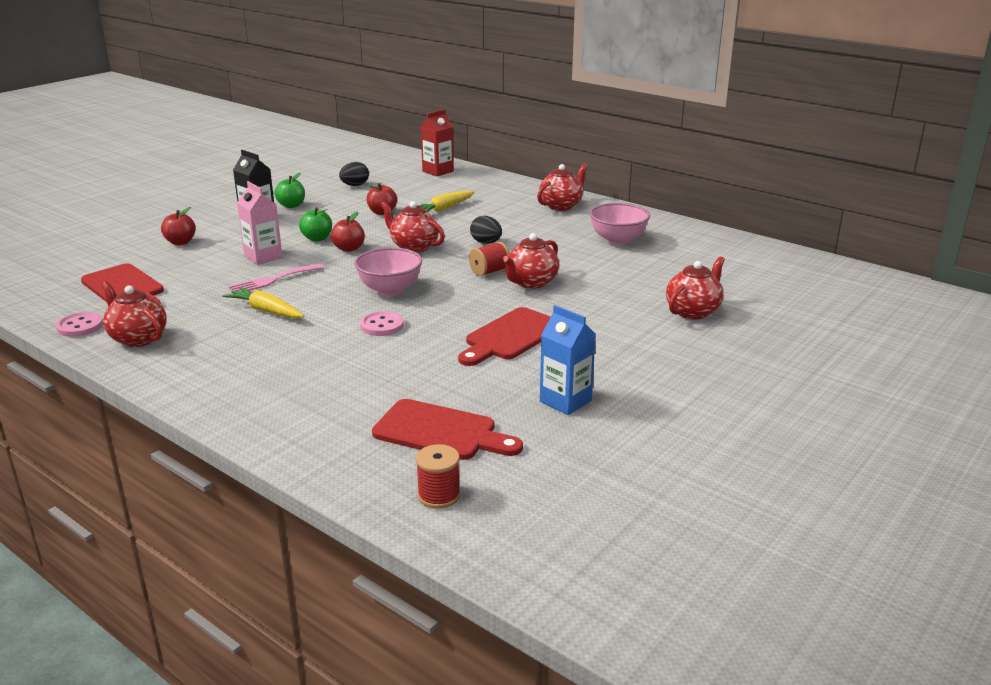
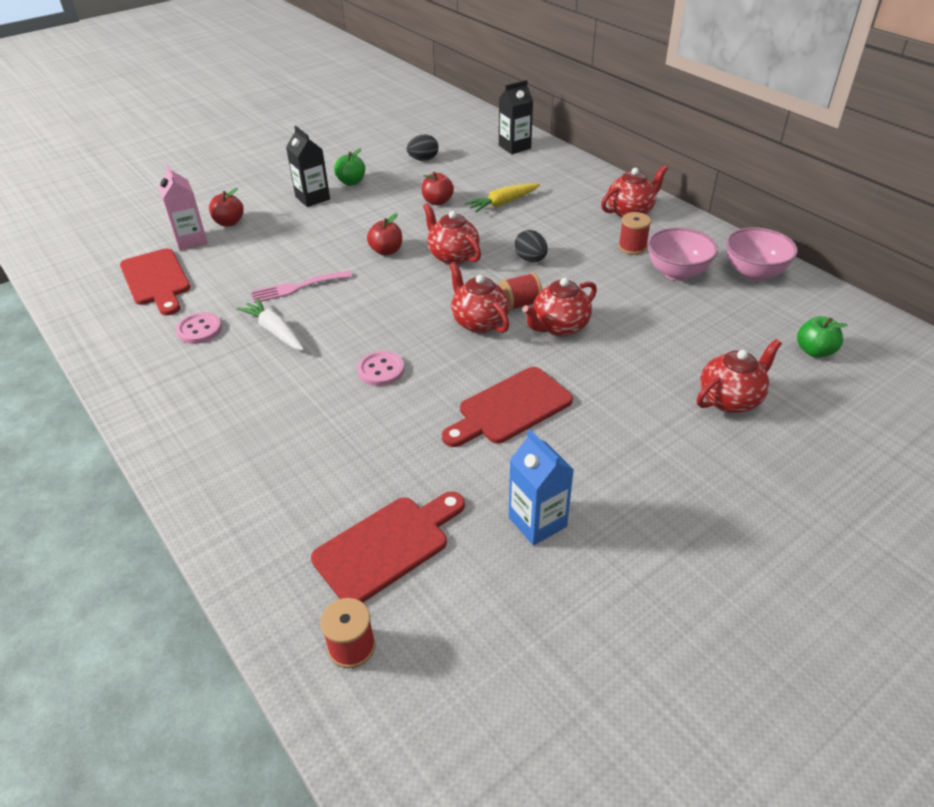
camera: 15 degrees right, 15 degrees up
(80, 326) = (98, 328): pink button -> pink button (199, 330)
(138, 338) = (142, 353): red teapot -> red teapot (479, 322)
(263, 257) = (299, 253): pink carton -> pink carton (191, 240)
(266, 311) = (275, 331): yellow carrot -> white carrot
(317, 238) = (360, 232): green apple -> green apple (814, 351)
(390, 290) = (407, 318): pink bowl -> pink bowl (753, 273)
(438, 171) = (514, 147): red carton -> black carton
(441, 432) = (387, 546): red cutting board -> red cutting board turned 75 degrees counterclockwise
(572, 227) = (632, 247): none -> red spool

